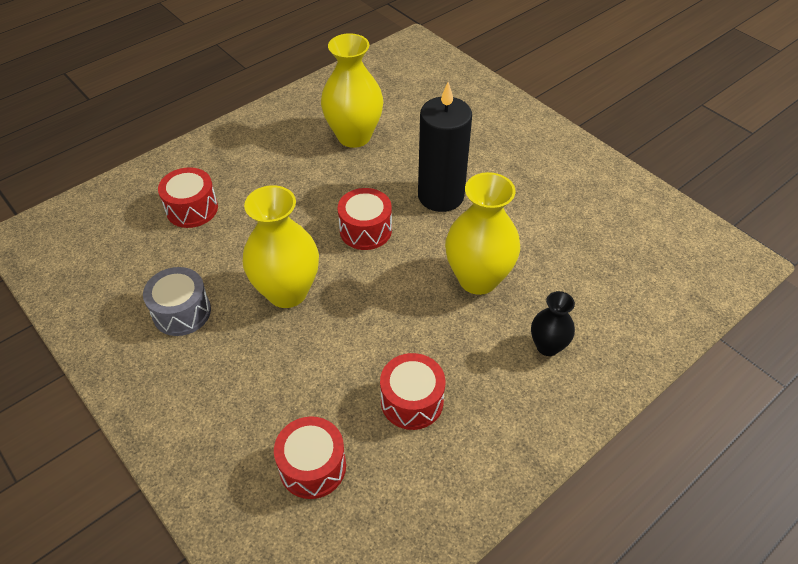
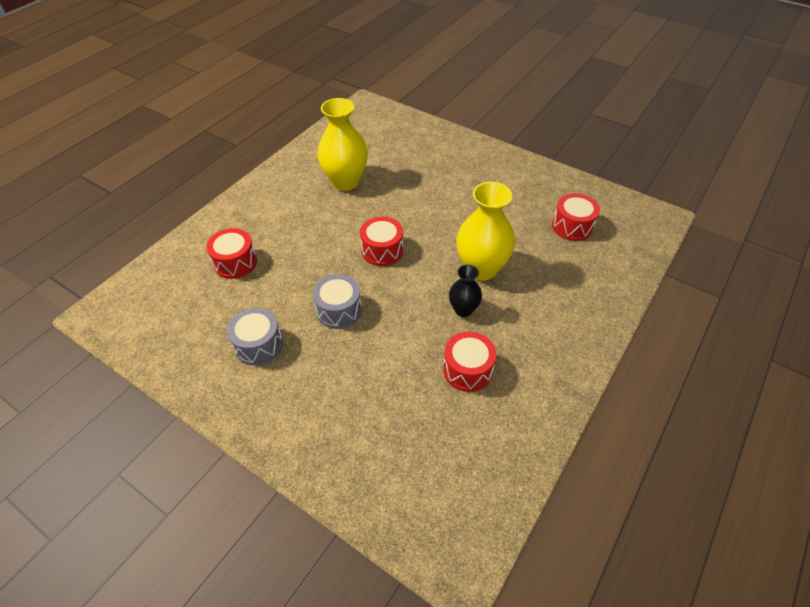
camera: 15 degrees left, 0 degrees up
(287, 292) = (339, 310): yellow vase -> grey drum
(312, 466) = (411, 438): red drum -> red drum (572, 226)
(440, 196) = (430, 214): black candle -> none
(547, 346) = (550, 306): black vase -> black vase (463, 310)

